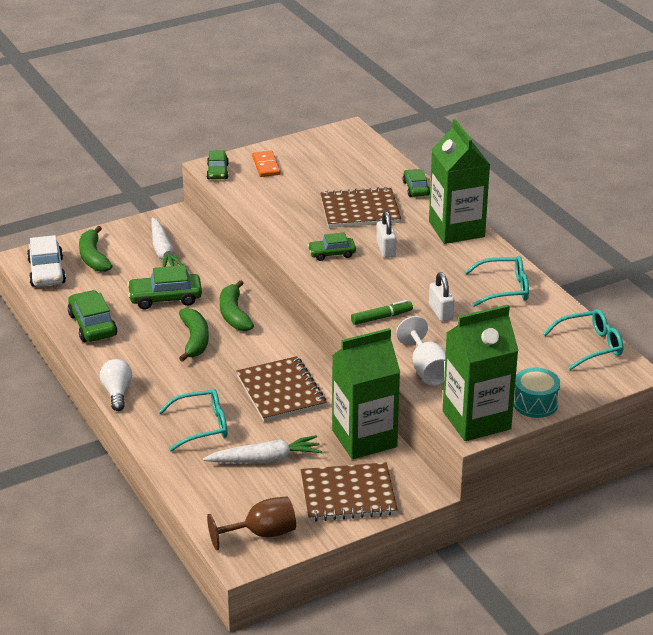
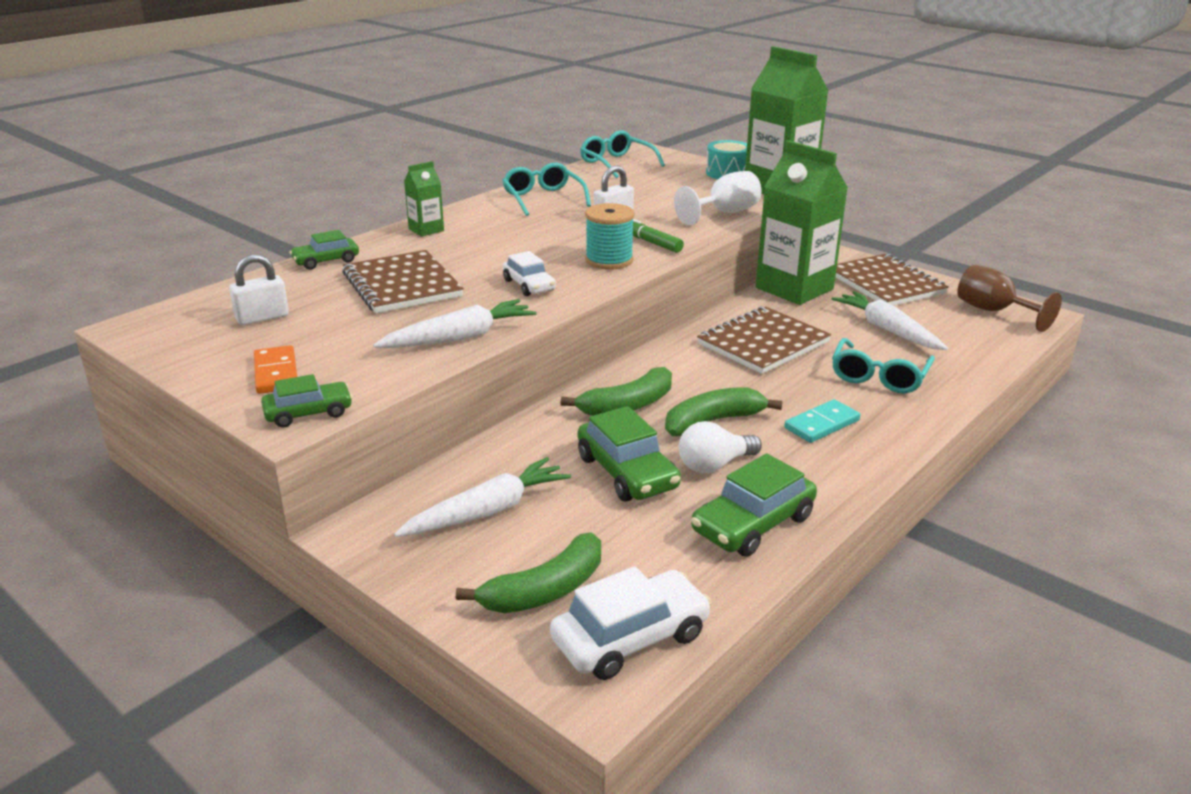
camera: 110 degrees left, 5 degrees down
(117, 393) = (886, 452): white light bulb -> white light bulb (714, 465)
(163, 380) = (822, 424): none -> turquoise domino
(202, 426) = (879, 376): turquoise glasses -> turquoise glasses turned 120 degrees counterclockwise
(266, 166) = (276, 373): orange domino -> orange domino turned 75 degrees counterclockwise
(271, 220) = (459, 337): none -> white carrot
(332, 254) = (529, 285): green car -> white car
(356, 292) = (609, 260): none -> turquoise spool
(386, 249) = (497, 258): white padlock -> white padlock (262, 318)
(456, 229) = (426, 230): green carton -> green carton, size x0.46

